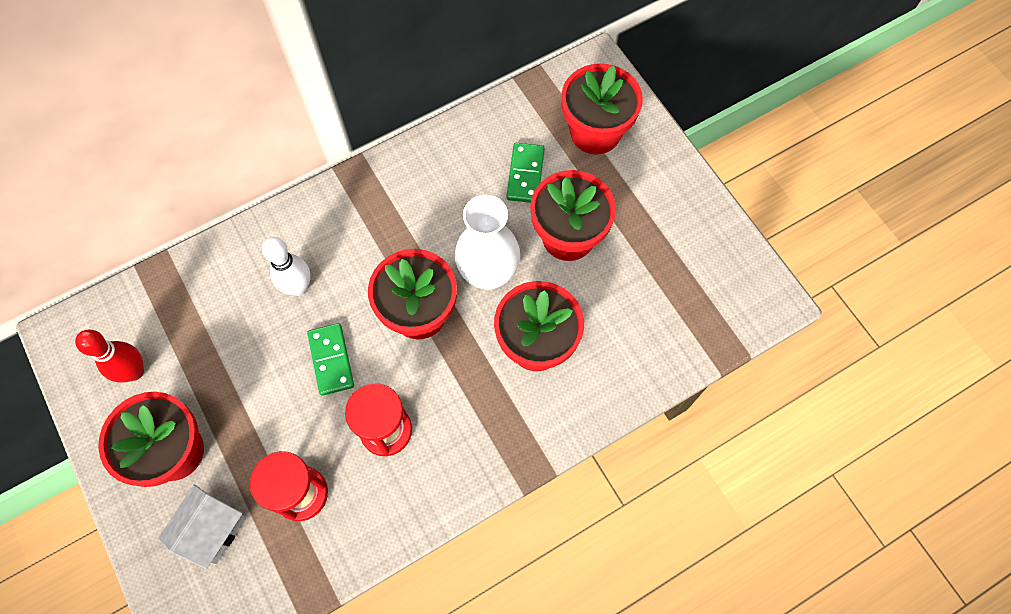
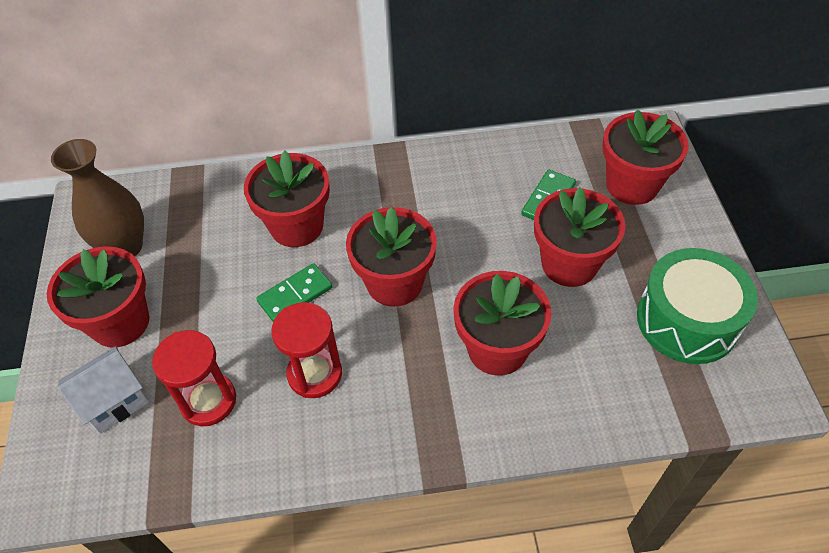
camera: 25 degrees right, 15 degrees down
(134, 371) = (125, 247): red bowling pin -> brown vase
(298, 287) = (296, 226): white bowling pin -> red flower pot
(331, 360) = (295, 295): green domino -> green domino turned 45 degrees clockwise
(488, 273) = (476, 271): white vase -> none
(685, 257) = (687, 320): none -> green drum

